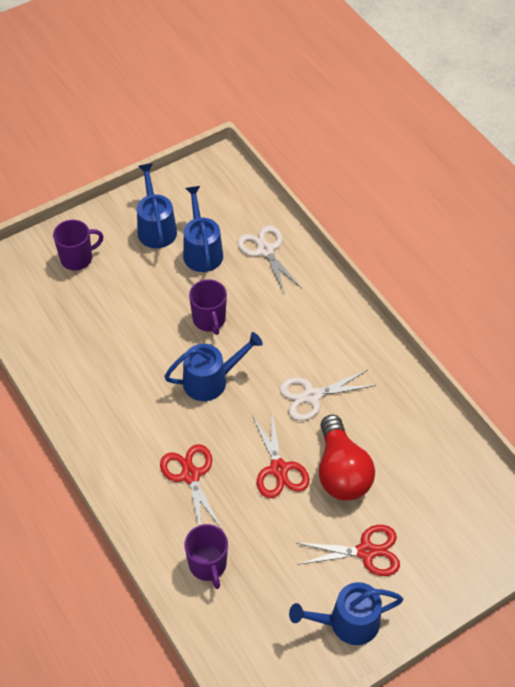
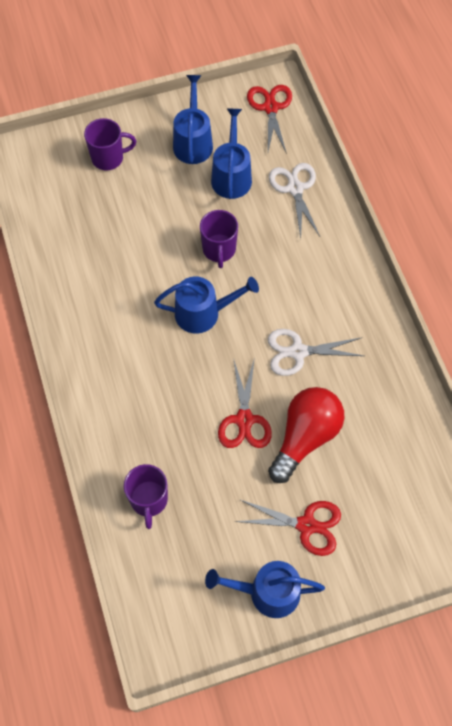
camera: 15 degrees right, 10 degrees up
(190, 475) = (157, 405): red scissors -> red scissors (270, 107)
(341, 471) = (305, 437): red light bulb -> red light bulb turned 150 degrees counterclockwise

